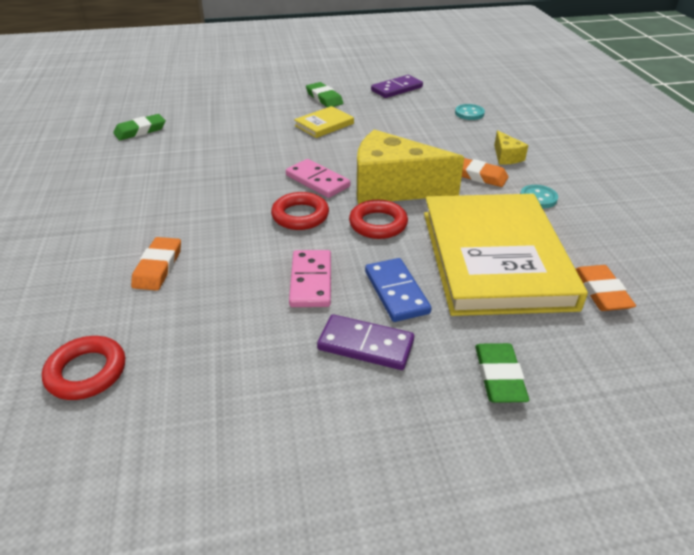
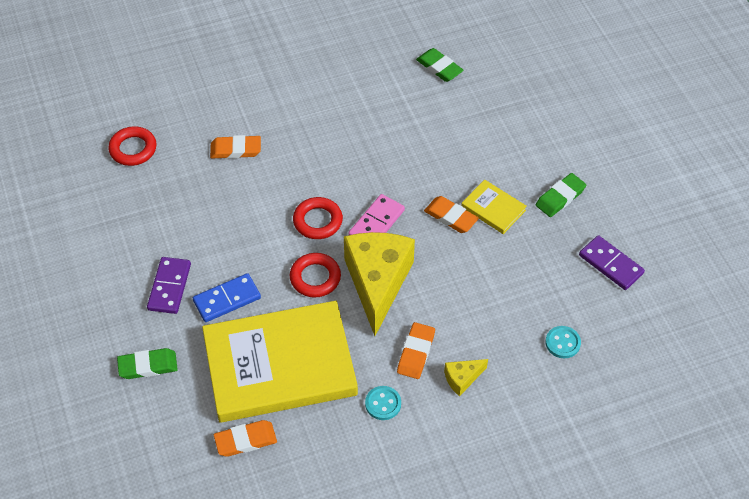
camera: 80 degrees right, 15 degrees up
(311, 281) = (232, 244): pink domino -> none
(325, 144) = (450, 217): none -> orange eraser

